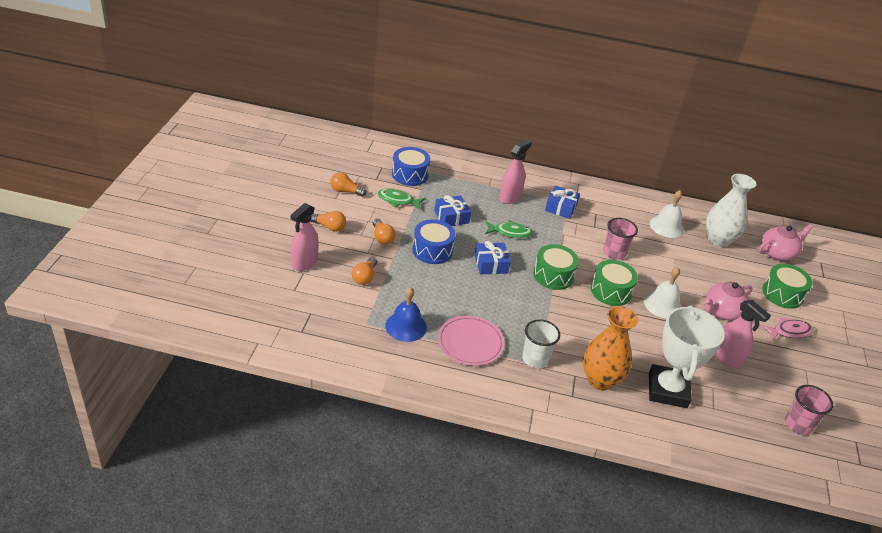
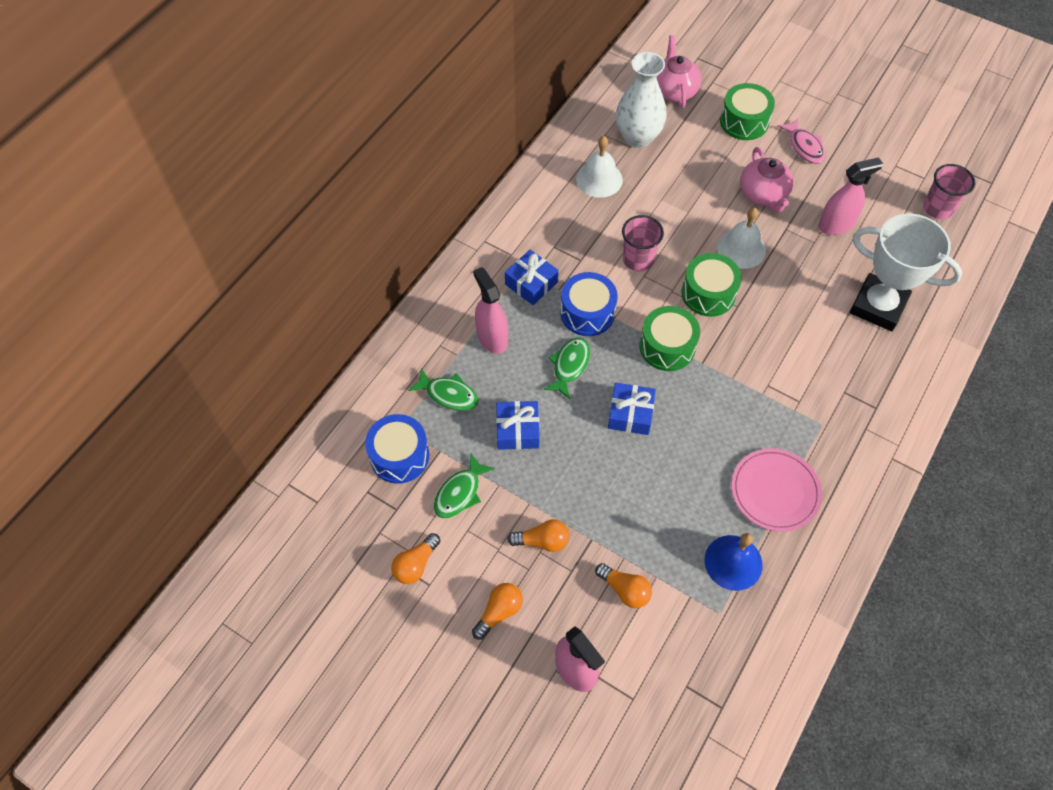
camera: 65 degrees left, 20 degrees up
(432, 250) = (586, 480): blue drum -> blue drum (587, 313)
(460, 186) = (449, 394): none -> green fish
(535, 359) = (812, 425): white cup -> none
(600, 380) = (855, 368): orange vase -> none
(789, 332) = (804, 146): pink fish -> pink fish turned 150 degrees clockwise

